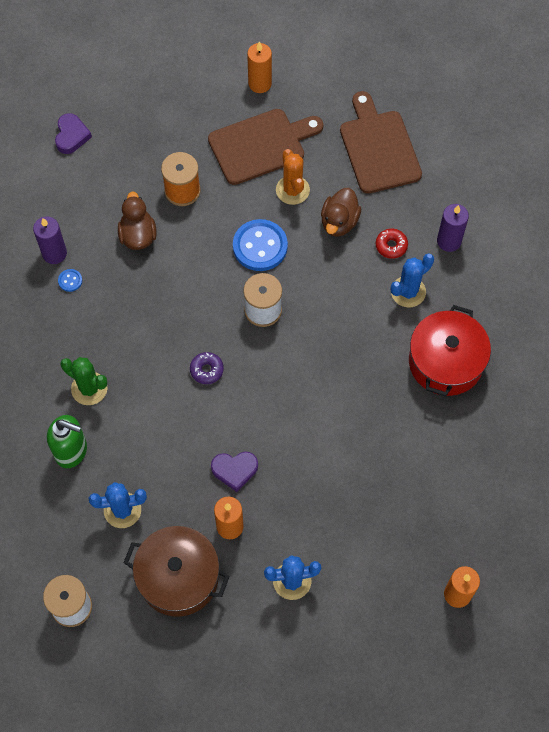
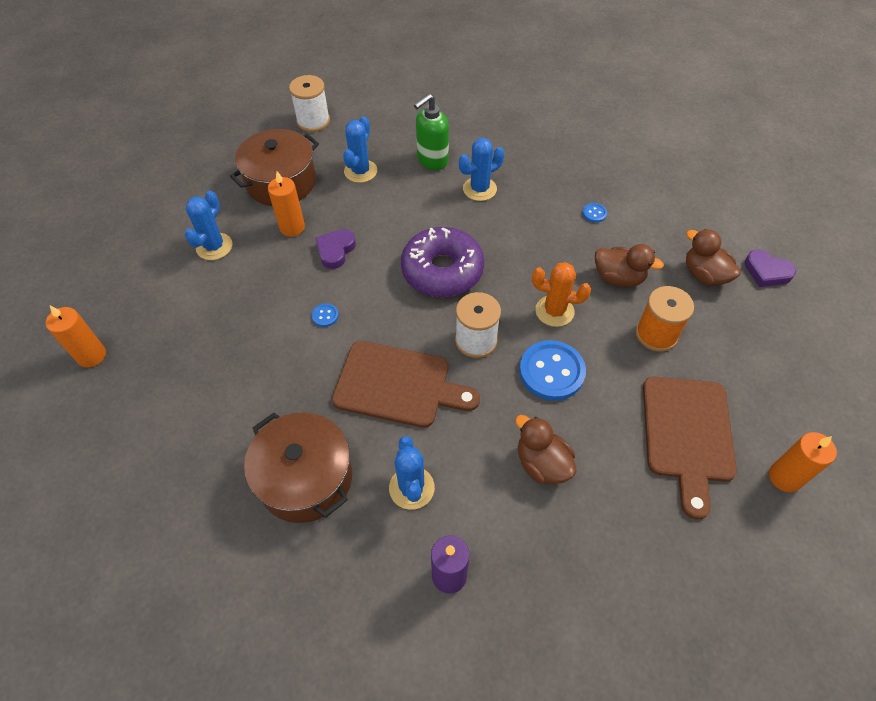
camera: 120 degrees right, 10 degrees down
(54, 253) = (629, 213): purple candle -> none
(89, 388) = (479, 189): green cactus -> blue cactus
(99, 177) = (704, 275): none -> brown duck
(206, 370) = (442, 271): purple donut -> purple donut, size x2.36
(292, 190) = (609, 437): orange cactus -> orange cactus (554, 311)
(307, 435) = (325, 316): none -> blue button
(378, 148) = (629, 568): brown cutting board -> brown cutting board (398, 385)
(391, 246) = (480, 503): red donut -> none
(445, 362) = (305, 478): red pot -> brown pot

